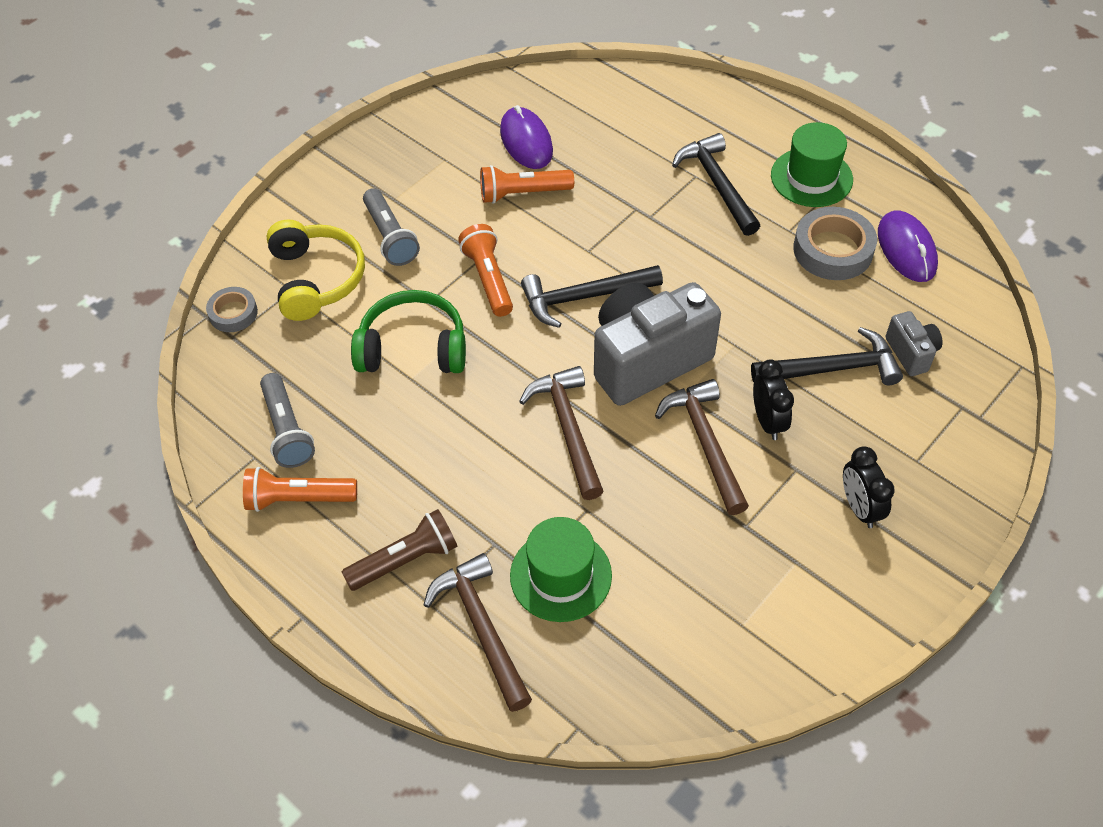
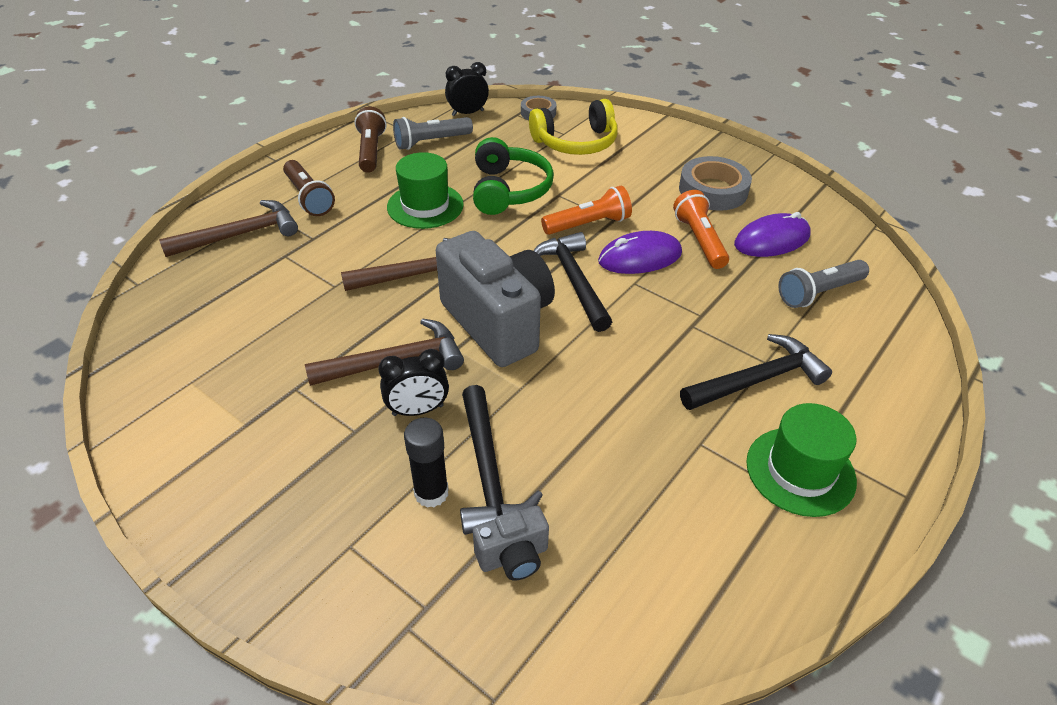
camera: 85 degrees right, 10 degrees down
(298, 499) = (371, 151): orange flashlight -> brown flashlight
(390, 237) = (627, 172): grey flashlight -> grey flashlight (818, 293)
(560, 575) = (274, 272): green hat -> green hat (425, 206)
(833, 250) = (677, 485): grey tape -> grey tape (713, 190)
(858, 407) = (431, 493): none -> black glue stick
(859, 508) = (296, 482): black clock -> black clock (467, 113)
(906, 249) = (695, 570): purple mouse -> purple mouse (640, 257)

